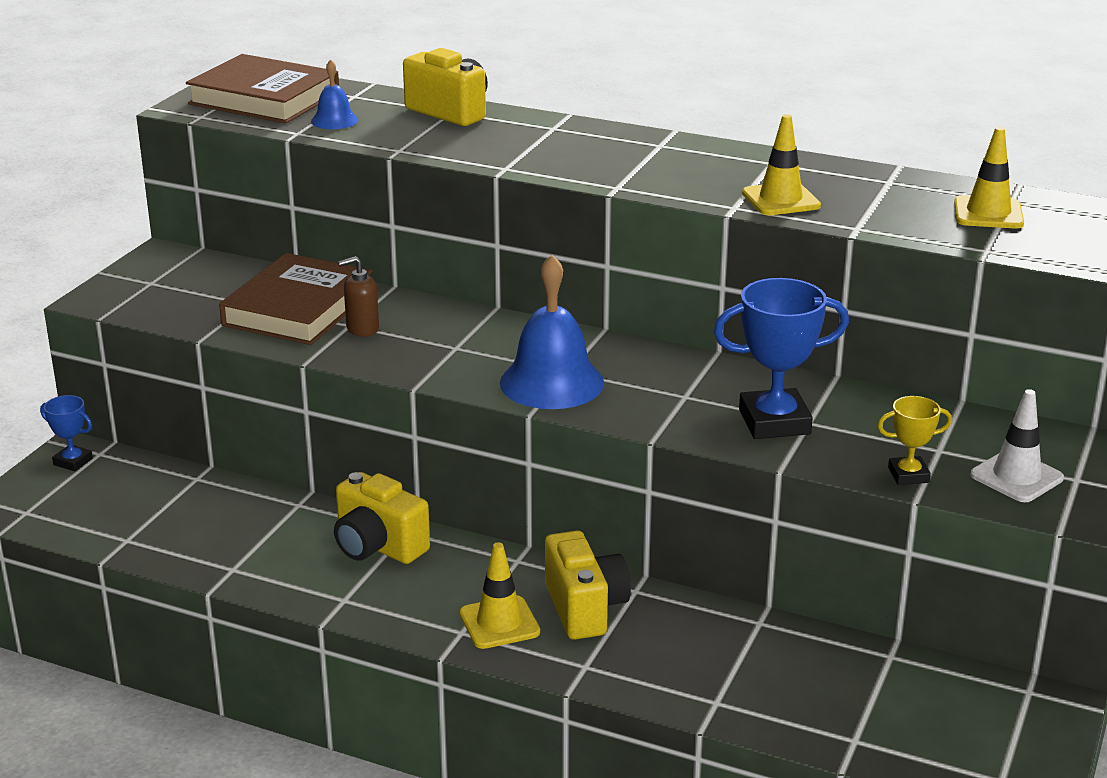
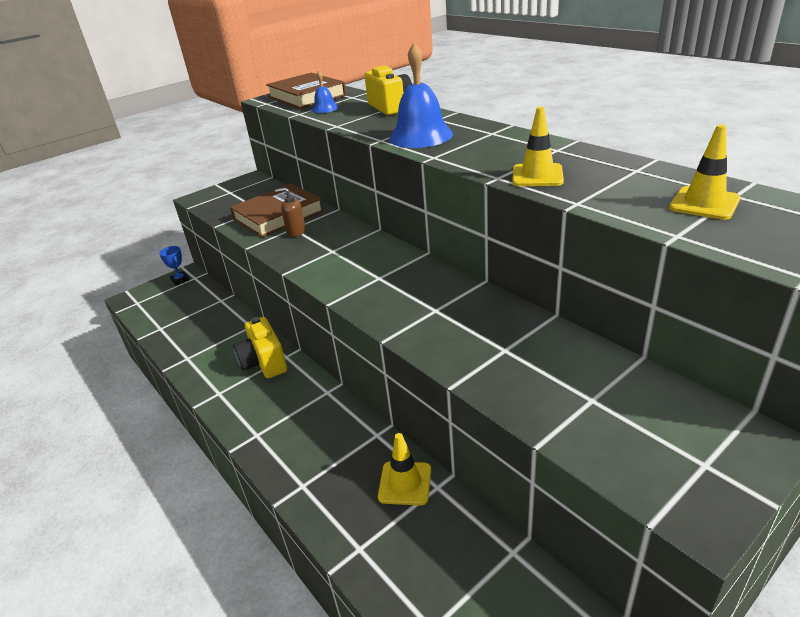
camera: 30 degrees right, 5 degrees up
(499, 623) = (281, 435): yellow traffic cone -> yellow traffic cone (405, 483)
(551, 382) = (362, 284): blue bell -> blue bell (421, 136)
(585, 608) = (336, 439): yellow camera -> none
(774, 422) = (479, 344): blue trophy -> none
(908, 475) = (548, 418): yellow trophy -> none
(1016, 477) = (645, 446): white traffic cone -> none

